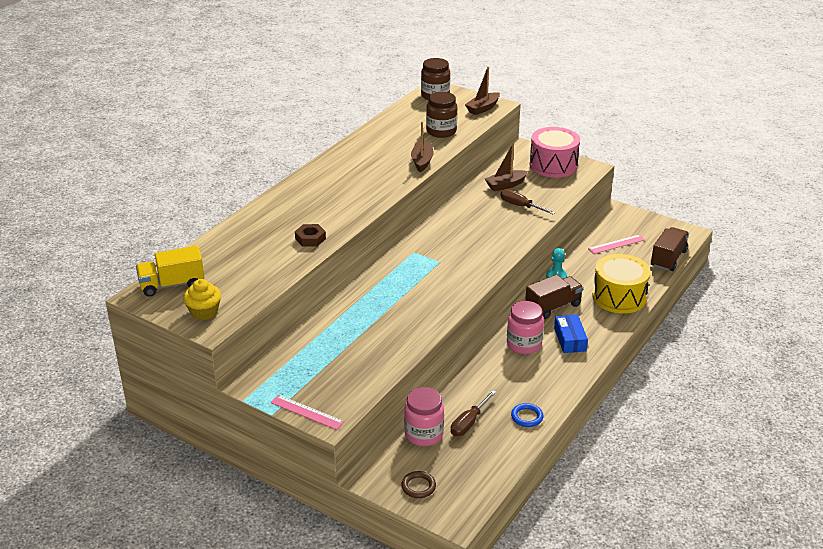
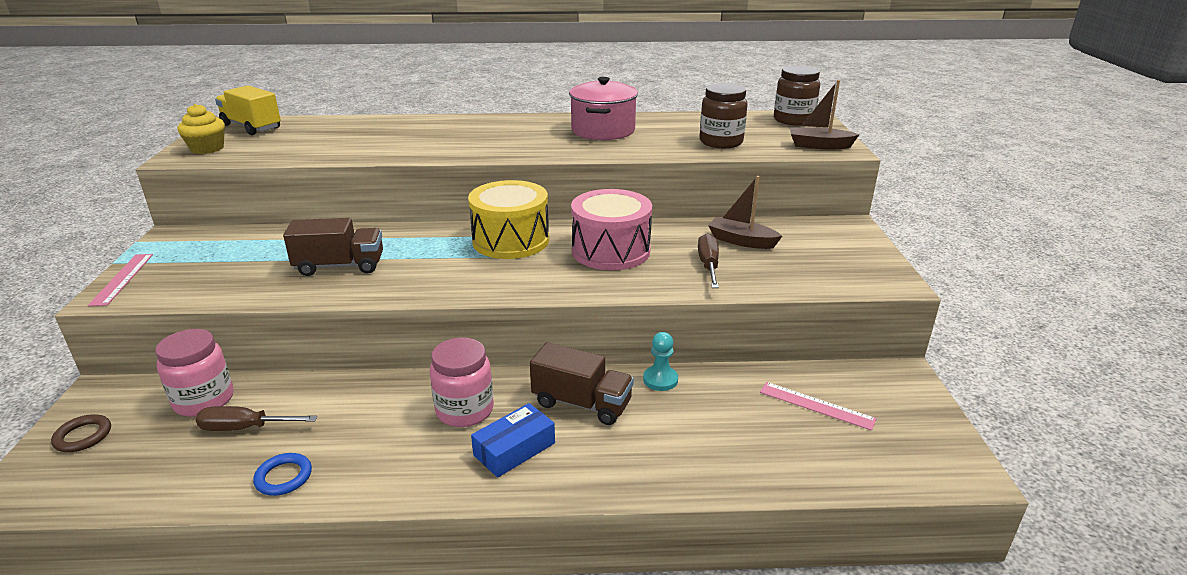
camera: 55 degrees right, 5 degrees down
(310, 239) = (393, 150): brown nut -> none
(372, 157) = (603, 130): none -> pink pot
(422, 161) = (635, 151): brown boat -> none
(553, 165) = (847, 255): pink drum -> pink drum (611, 251)
(619, 297) = (679, 460): yellow drum -> yellow drum (511, 240)
(668, 259) = (858, 477): brown truck -> brown truck (340, 266)

